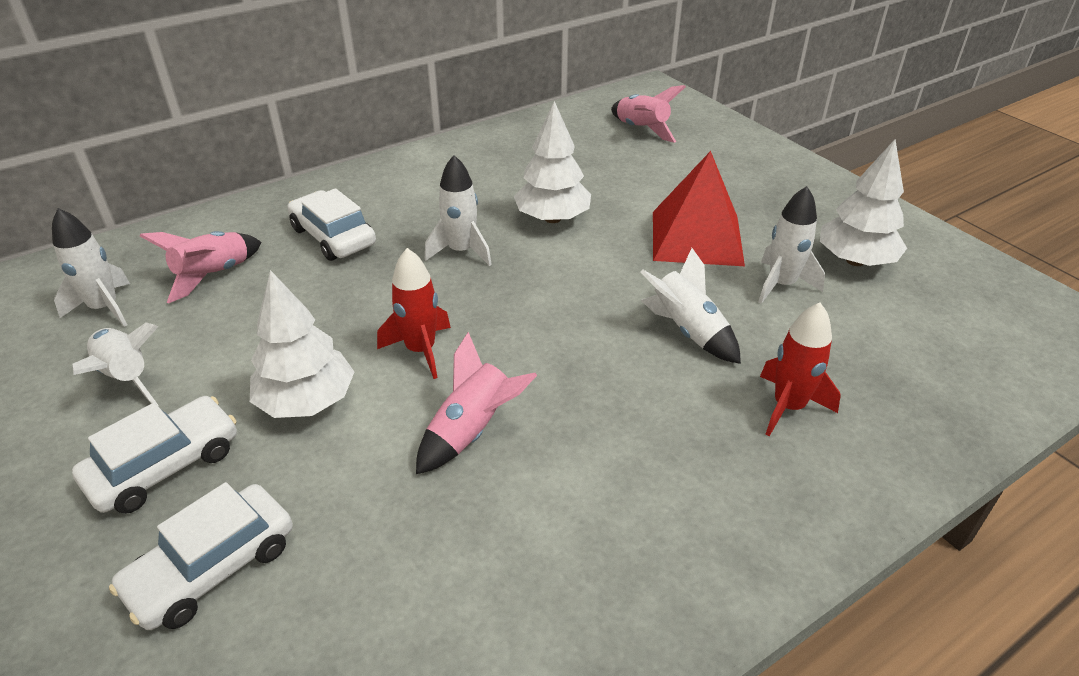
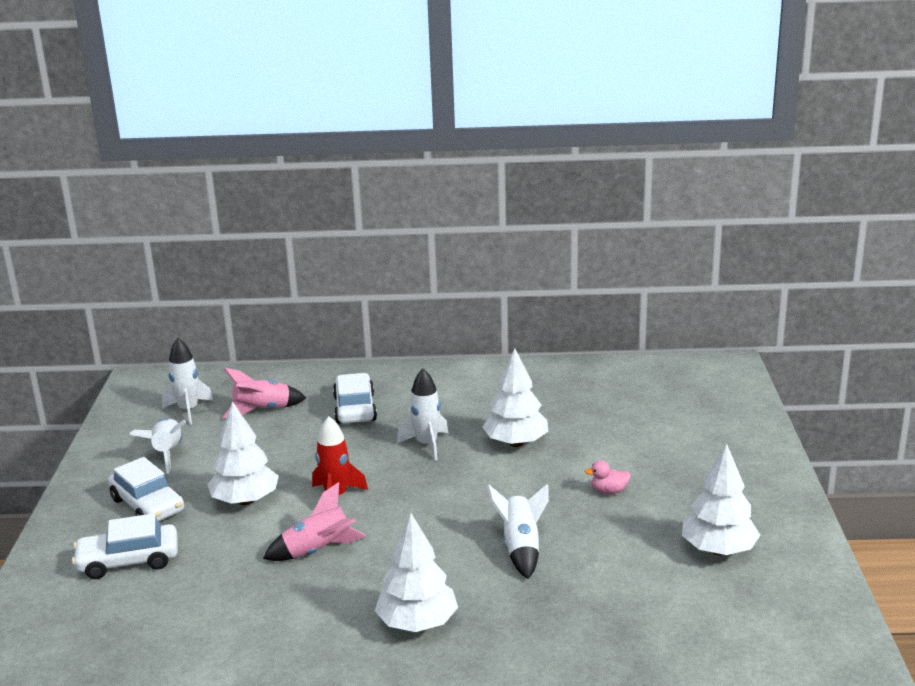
camera: 35 degrees right, 15 degrees down
(165, 465) = (148, 505): white car -> white car turned 60 degrees clockwise
(641, 129) = (671, 397): pink rocket -> none
(687, 473) = (417, 623): none -> white tree
(696, 237) = (609, 491): red pyramid -> pink duck
(781, 285) = (632, 545): white rocket -> none
(788, 407) = (530, 617): red rocket -> none

